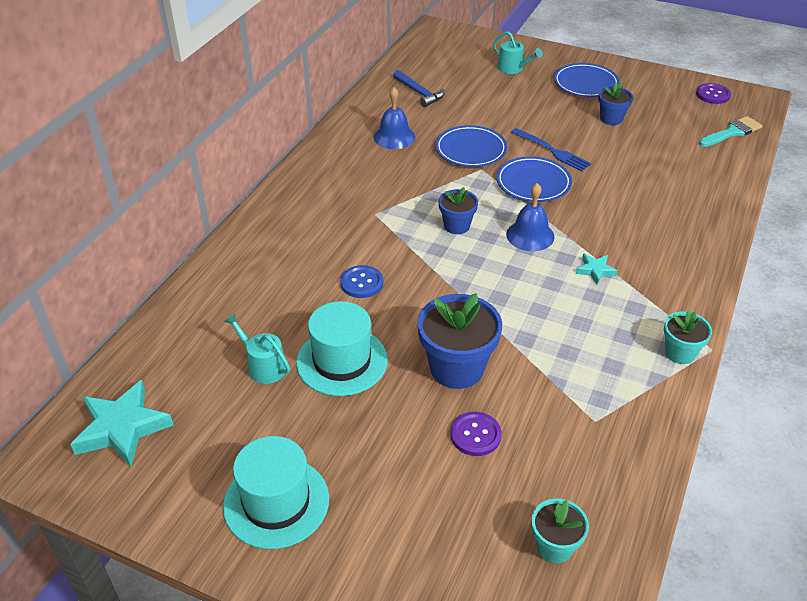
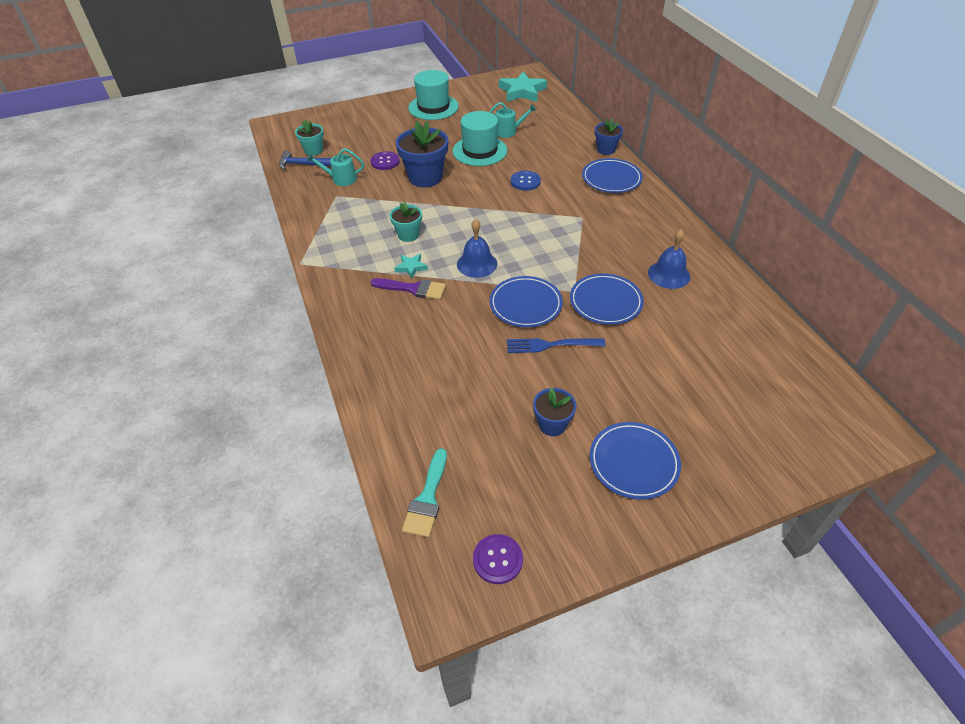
camera: 135 degrees right, 5 degrees up
(281, 228) = (611, 179): none -> blue plate
(419, 93) = (730, 329): blue hammer -> blue hammer (303, 164)
(456, 226) = (527, 241): blue flower pot -> blue flower pot (606, 149)
(513, 68) = (721, 428): turquoise watering can -> turquoise watering can (341, 179)
(614, 250) = (413, 289): none -> purple brush
(680, 353) = (317, 250): turquoise flower pot -> turquoise flower pot (408, 235)

